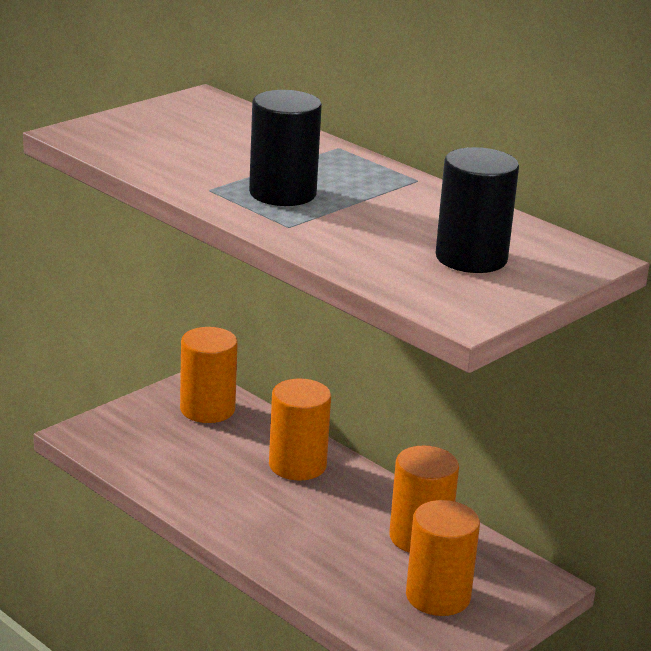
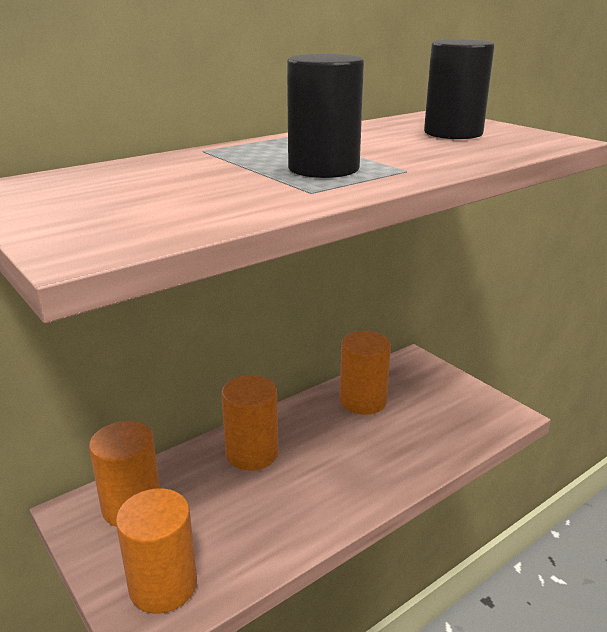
camera: 80 degrees left, 0 degrees up
(438, 596) = (436, 402): orange cylinder -> orange cylinder (163, 585)

